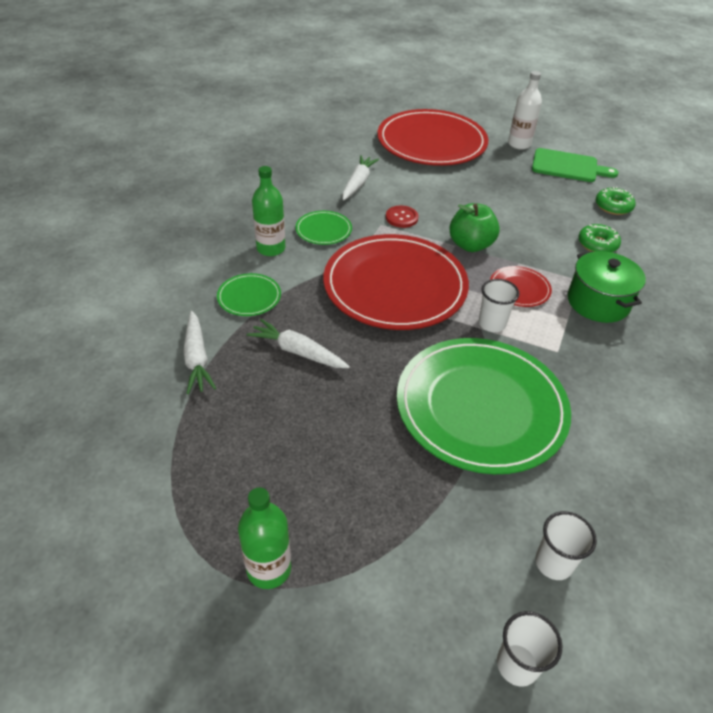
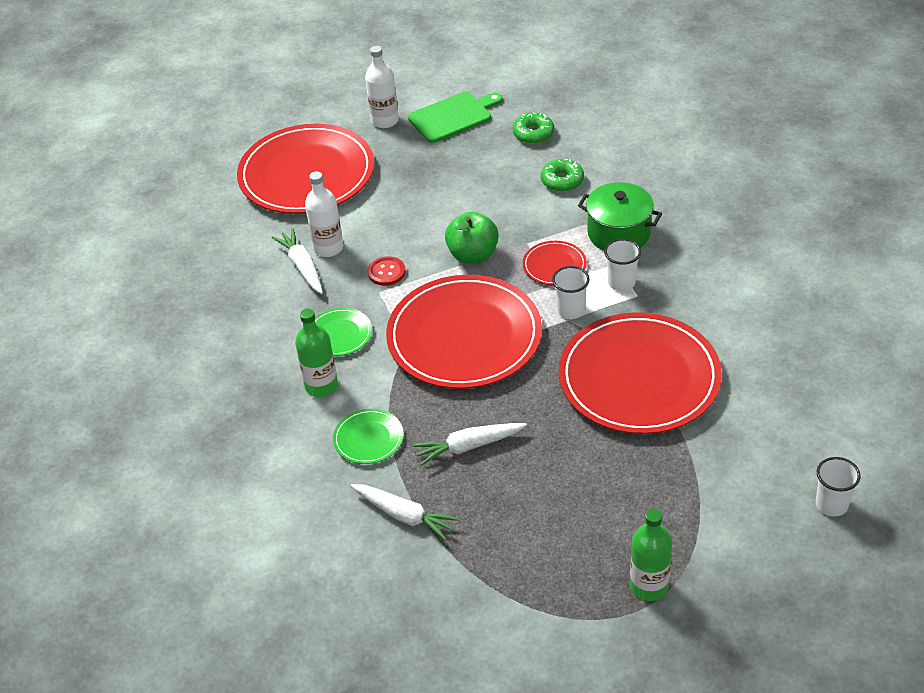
camera: 40 degrees left, 0 degrees up
(387, 184) = (328, 248): none -> white bottle
(481, 407) = (639, 378): green plate -> red plate
(553, 563) = (789, 436): white cup -> white cup (621, 283)

